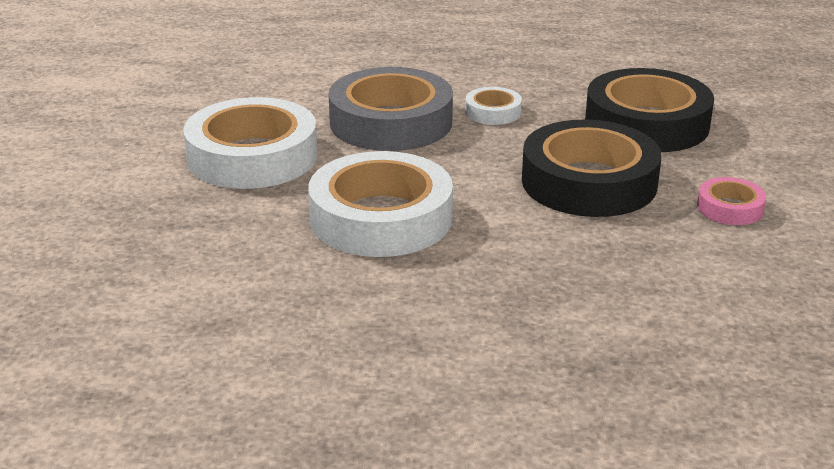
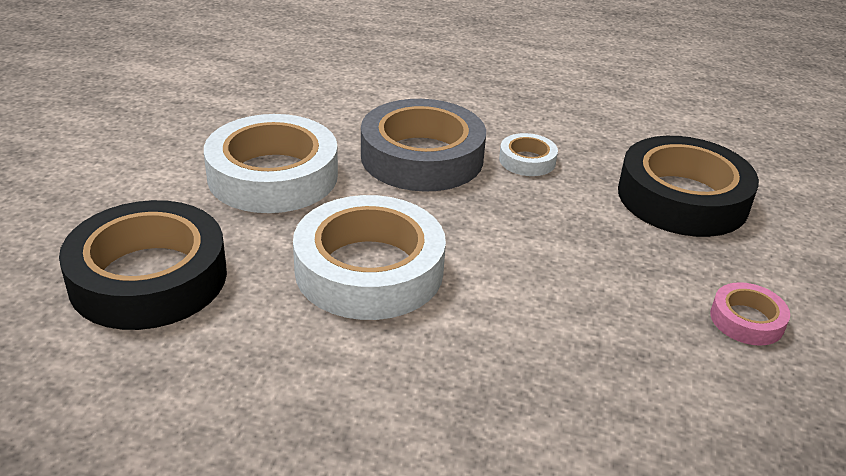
camera: 10 degrees right, 5 degrees up
(589, 182) = (600, 260): black tape -> black tape (148, 277)

